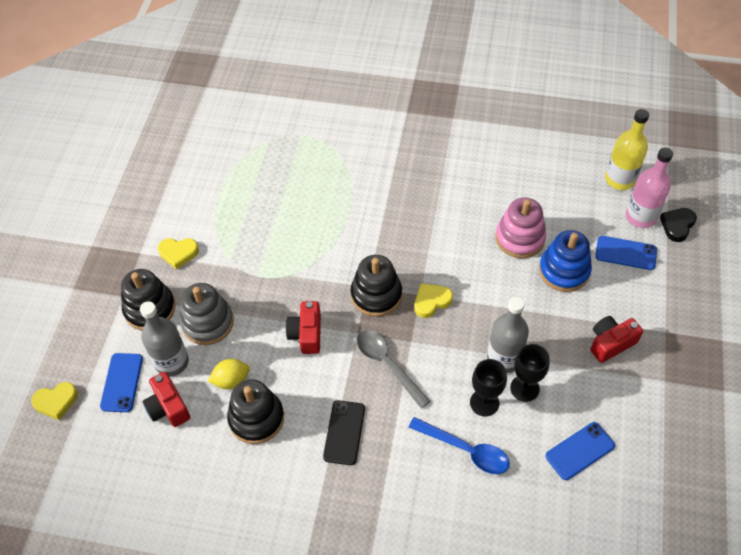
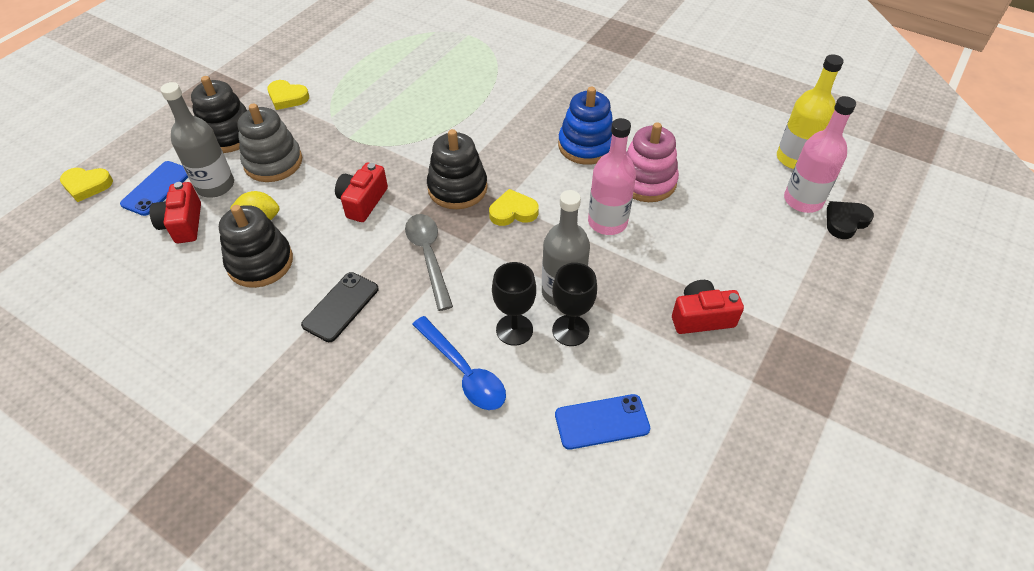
camera: 20 degrees right, 5 degrees down
(507, 285) = (607, 222): none -> pink bottle
(564, 271) = (682, 227): blue stacking toy -> blue stacking toy (586, 145)
(625, 253) = (766, 231): blue phone -> none

